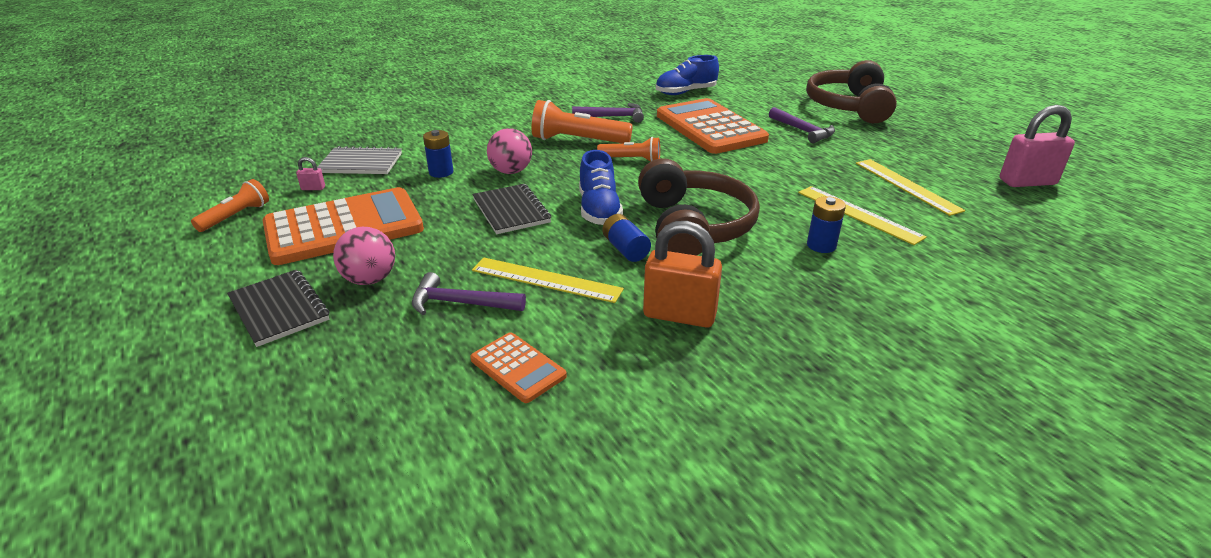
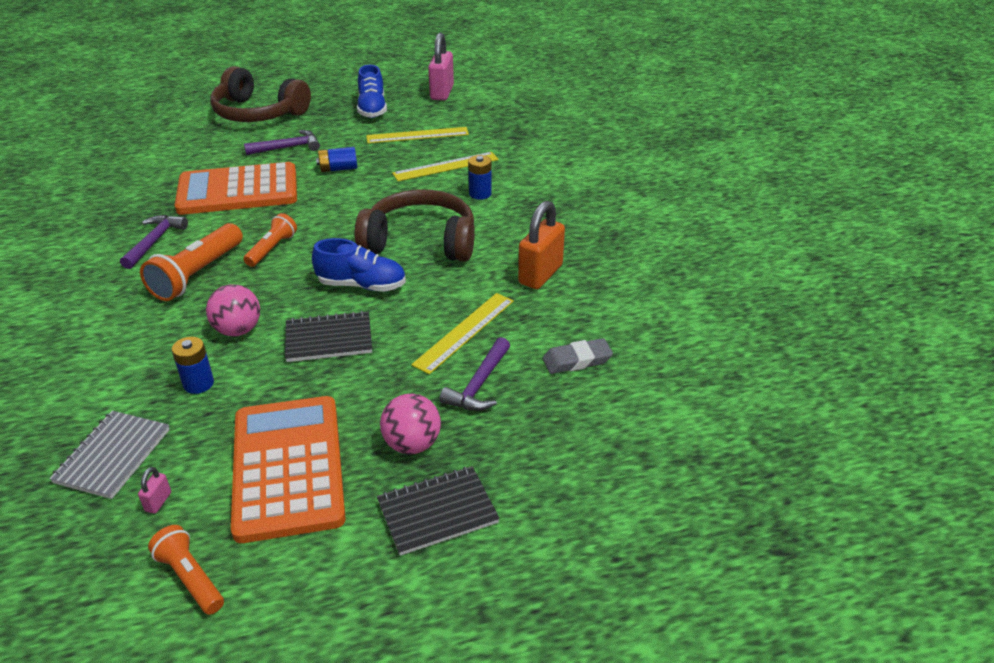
camera: 75 degrees left, 5 degrees up
(518, 368) = (577, 360): orange calculator -> grey eraser
(625, 249) = (438, 282): blue battery -> blue battery (338, 169)
(685, 92) = (134, 184): blue shoe -> blue shoe (372, 109)

